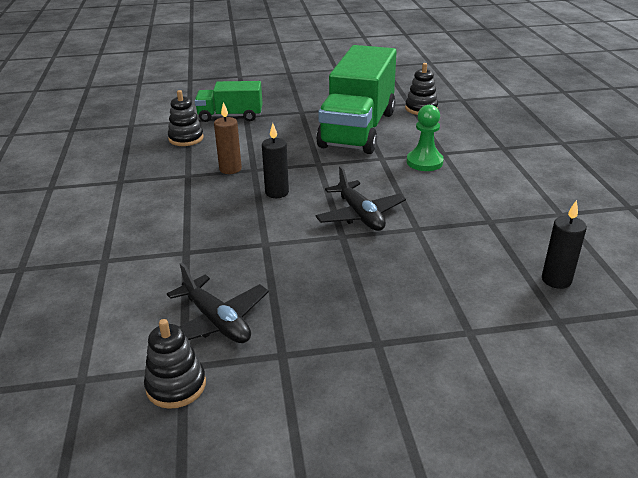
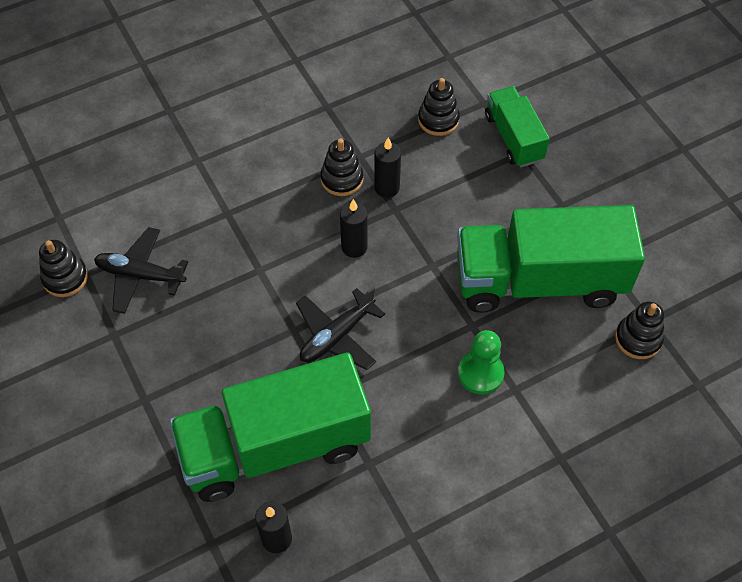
camera: 70 degrees right, 25 degrees up
(203, 187) = (342, 179): none -> black stacking toy
(217, 321) = (140, 275): black plane -> black plane turned 75 degrees clockwise
(230, 169) = (387, 188): brown candle -> black candle
(460, 265) = (275, 446): none -> green truck

